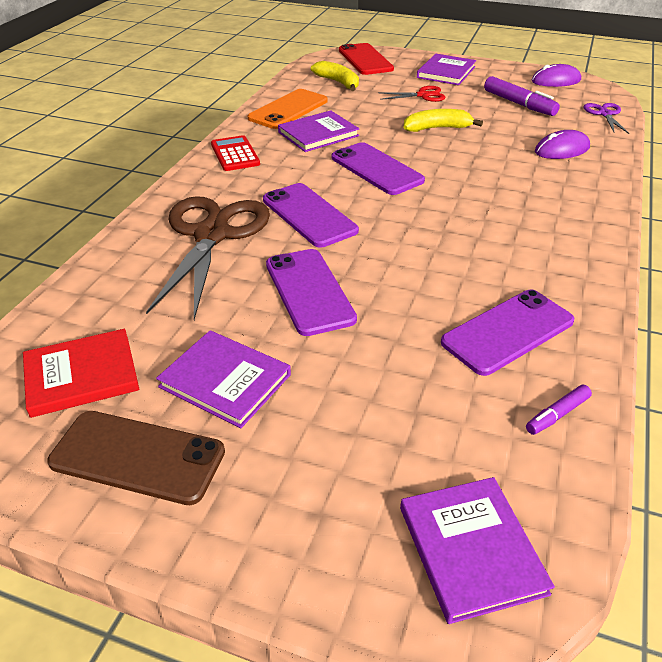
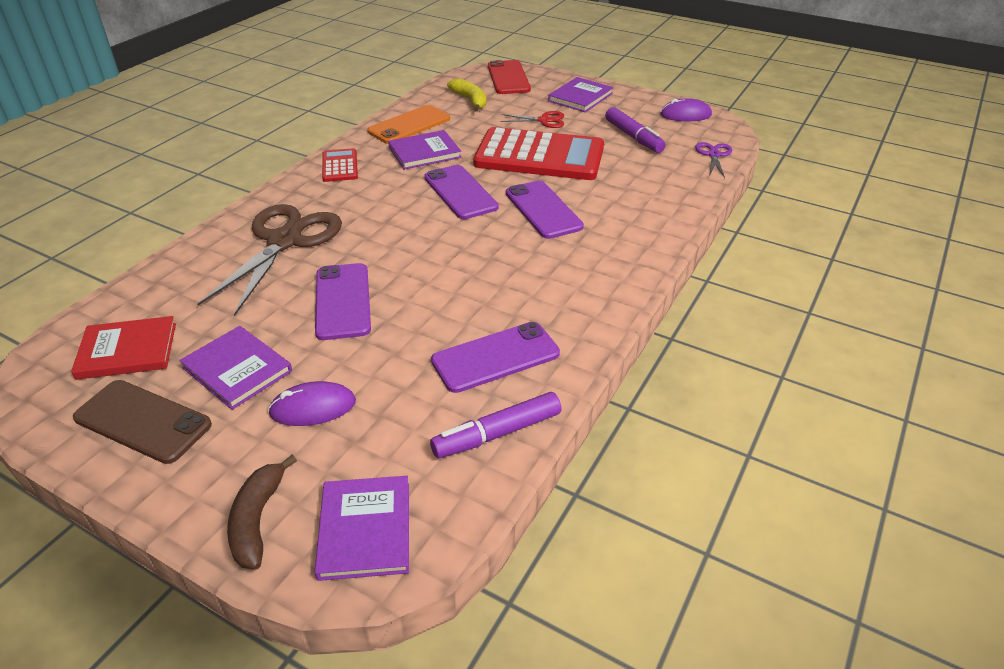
camera: 10 degrees right, 0 degrees up
(309, 215) = (377, 231): purple phone -> purple phone (543, 210)
(337, 558) = (258, 520): none -> brown banana
(437, 128) = (539, 156): yellow banana -> red calculator
(557, 415) = (497, 433): purple marker -> purple marker, size x1.82
(562, 150) = (648, 189): purple mouse -> purple mouse (313, 407)

